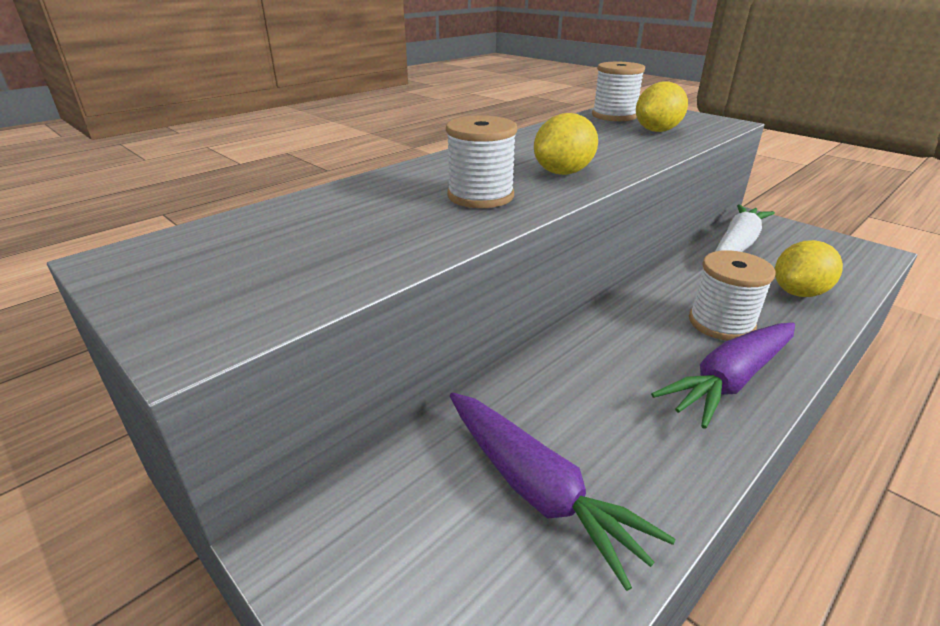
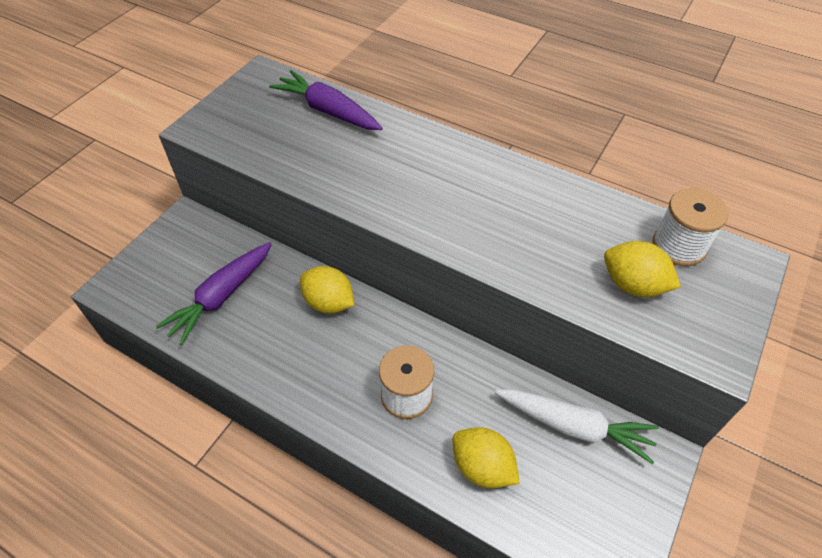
camera: 75 degrees right, 20 degrees up
(480, 196) = (387, 181): white spool -> none
(563, 173) = (457, 220): yellow lemon -> yellow lemon (329, 302)
(730, 381) = (330, 393): purple carrot -> purple carrot (328, 111)

